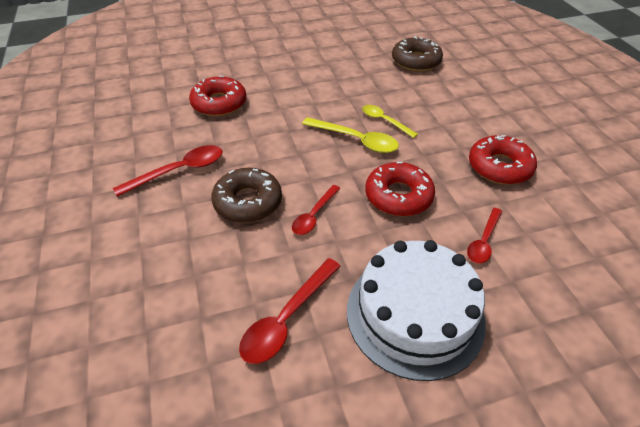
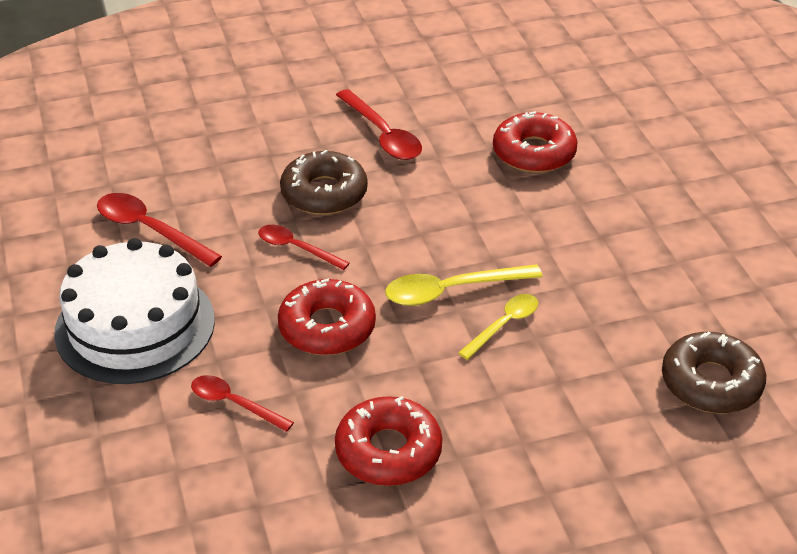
camera: 90 degrees right, 5 degrees down
(356, 140) = (452, 291): yellow spoon -> yellow spoon turned 45 degrees clockwise

